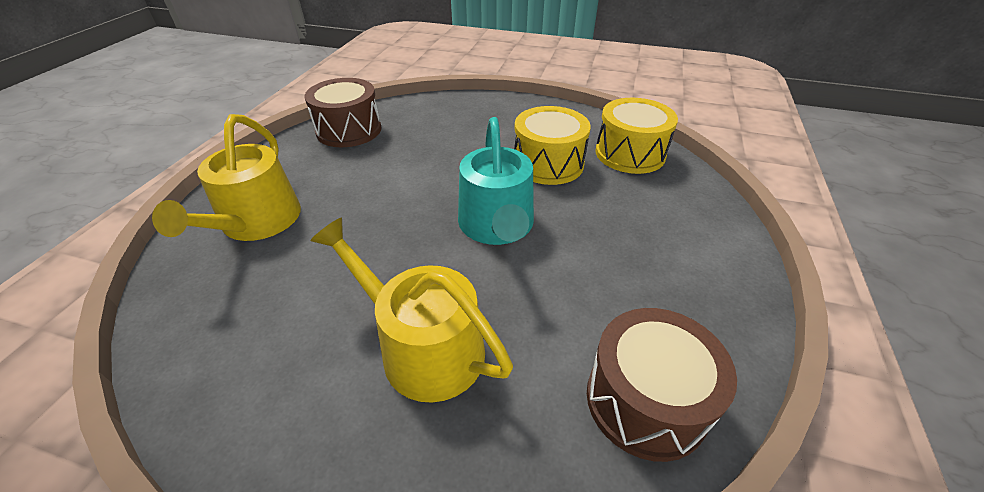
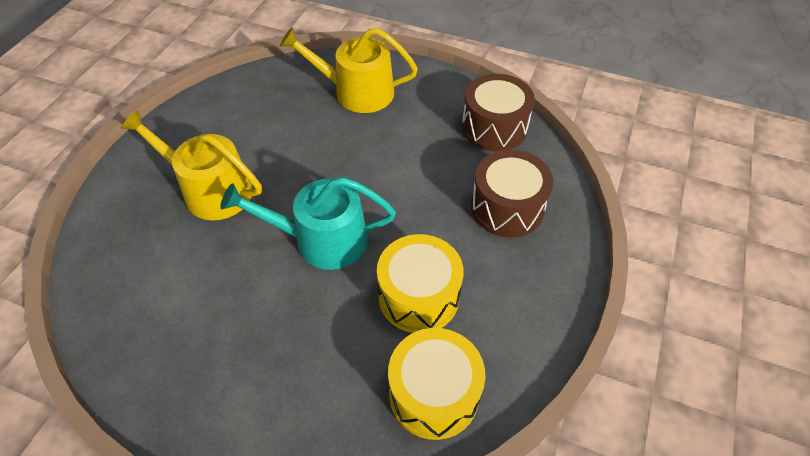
camera: 95 degrees right, 10 degrees up
(423, 347) = (210, 190): yellow watering can -> yellow watering can turned 105 degrees counterclockwise
(646, 400) = (122, 310): brown drum -> brown drum (507, 207)

